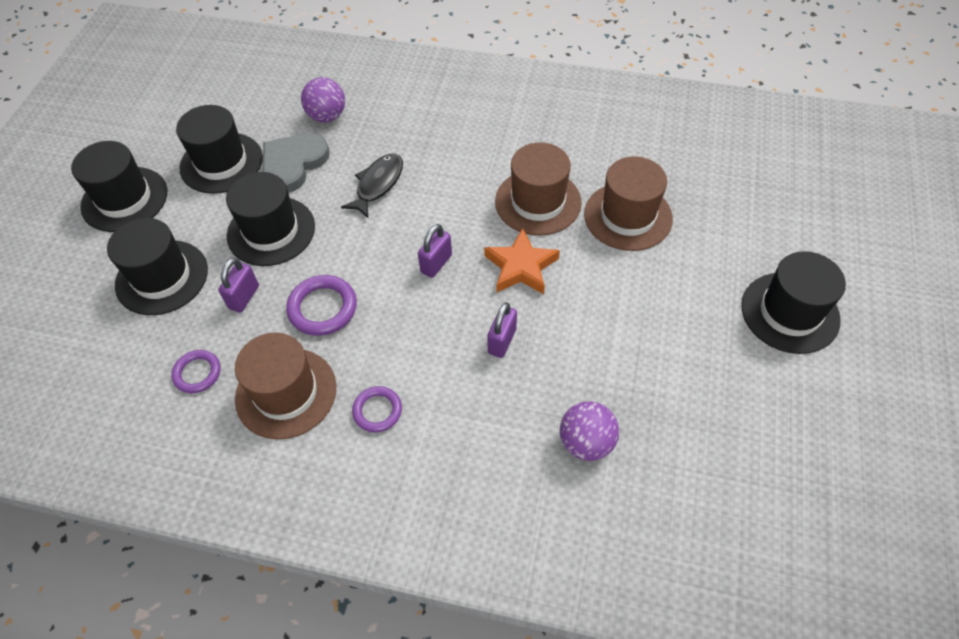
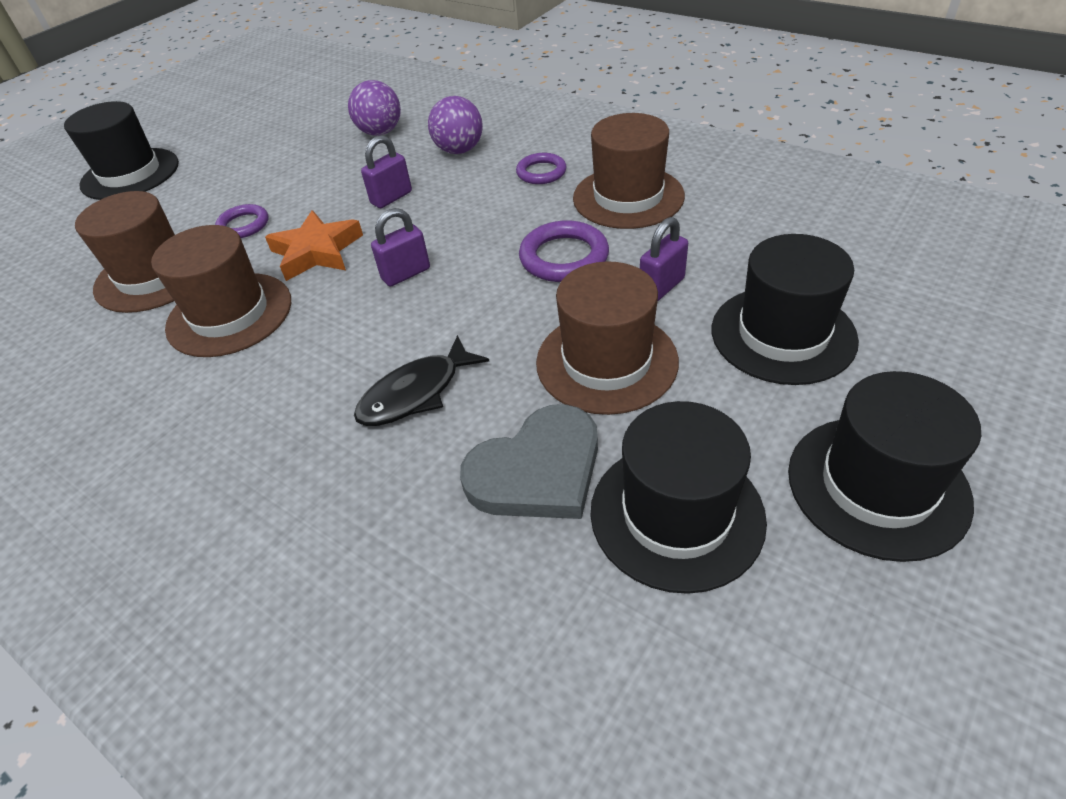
camera: 155 degrees left, 10 degrees down
(197, 373) = (727, 227): purple ring -> purple ring (243, 225)
(271, 231) = (606, 361): black hat -> brown hat
(327, 116) = (432, 567): purple ball -> purple ball (459, 150)

